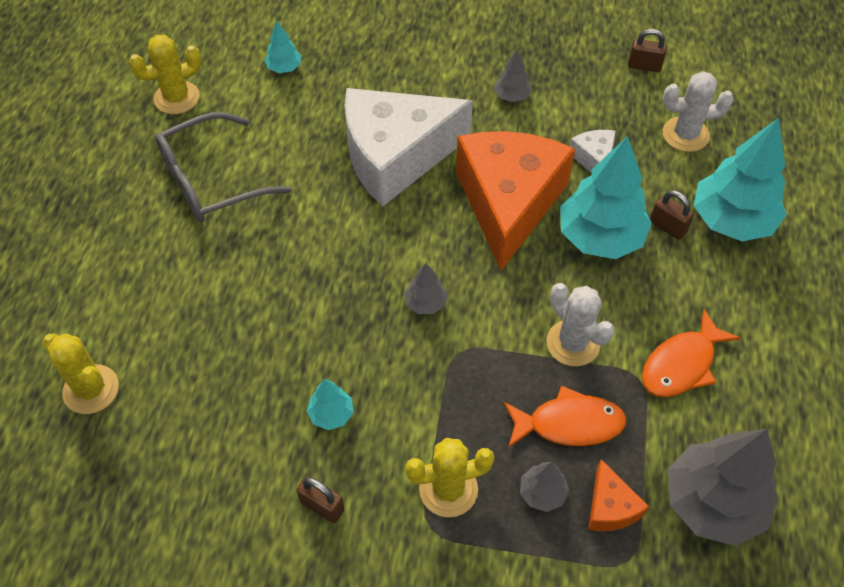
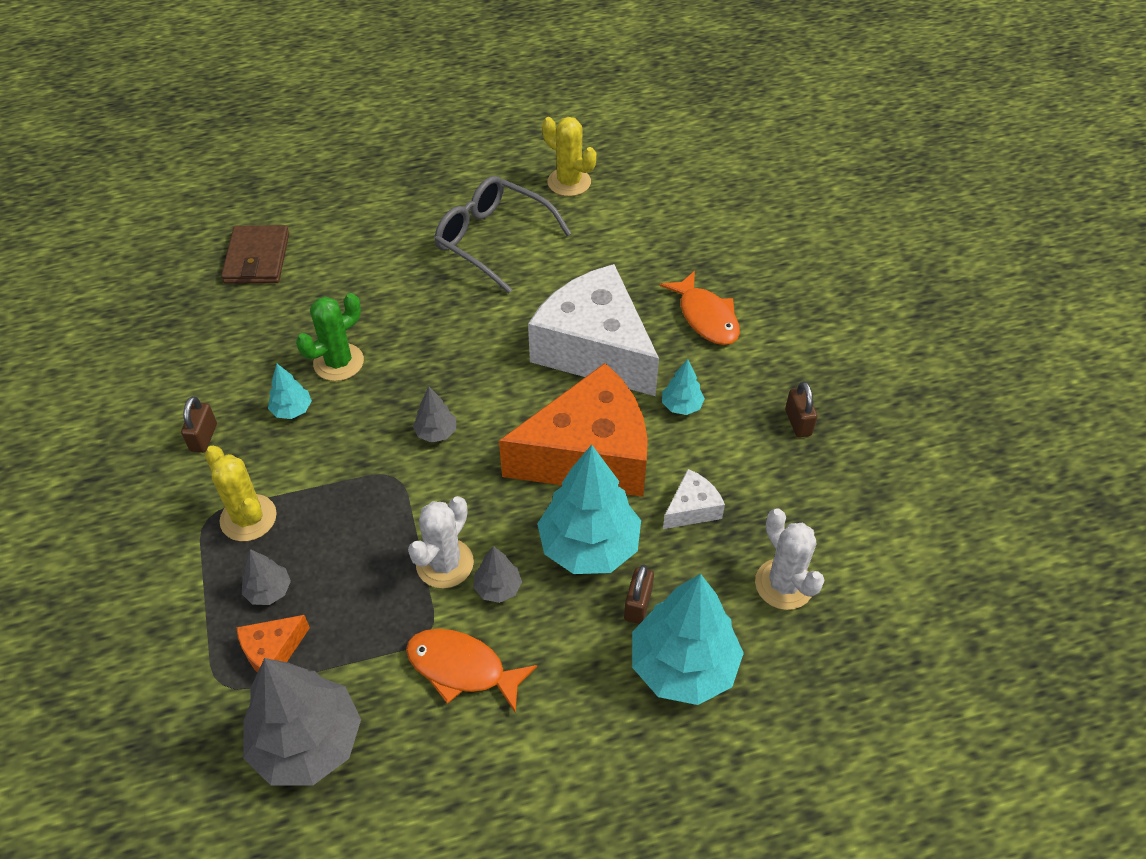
camera: 65 degrees right, 5 degrees down
(91, 389) = (257, 258): yellow cactus -> brown wallet
(284, 68) = (650, 233): turquoise tree -> turquoise tree (681, 406)
(292, 356) = (338, 362): none -> green cactus
(511, 96) = (733, 410): grey tree -> grey tree (498, 588)
(569, 423) = (351, 589): orange fish -> orange fish (706, 317)
(644, 66) = (863, 514): brown padlock -> brown padlock (798, 422)

